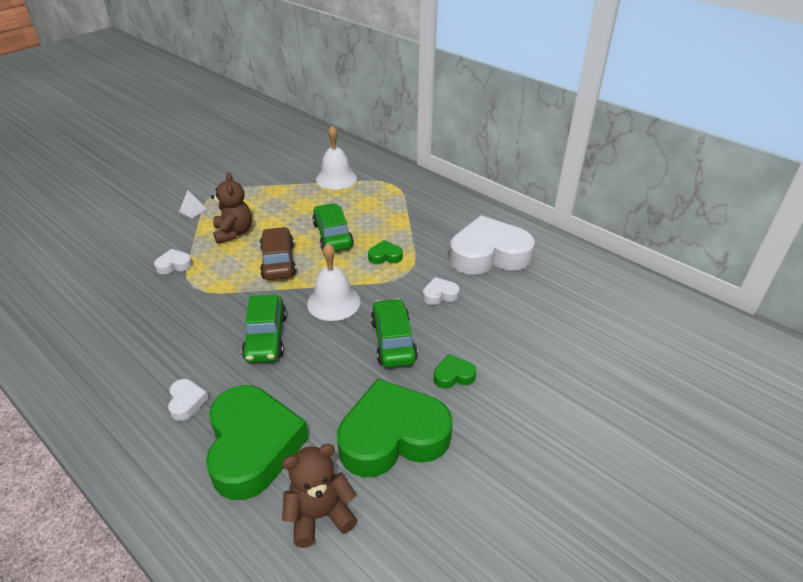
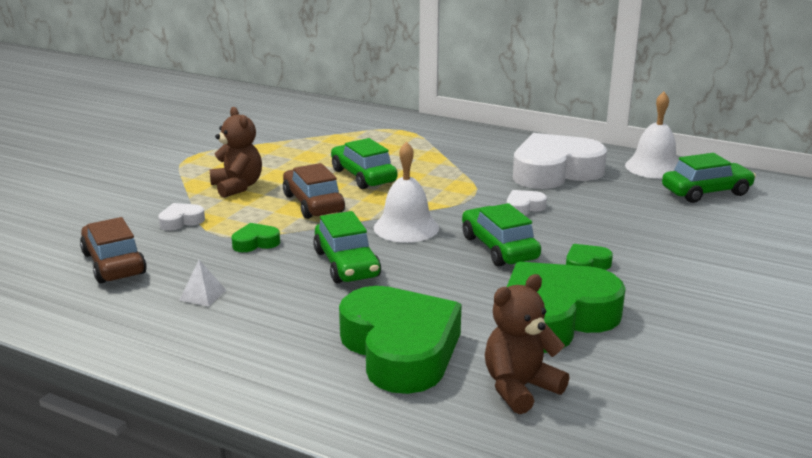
camera: 15 degrees left, 15 degrees down
(104, 304) = (113, 263): none -> brown car
(187, 402) = (289, 327): white heart -> none
(193, 210) = (168, 174): white pyramid -> white pyramid (203, 295)
(336, 178) = (331, 131): white bell -> white bell (654, 167)
(385, 256) = (438, 185): green heart -> green heart (255, 243)
(607, 302) = (706, 192): none -> green car

